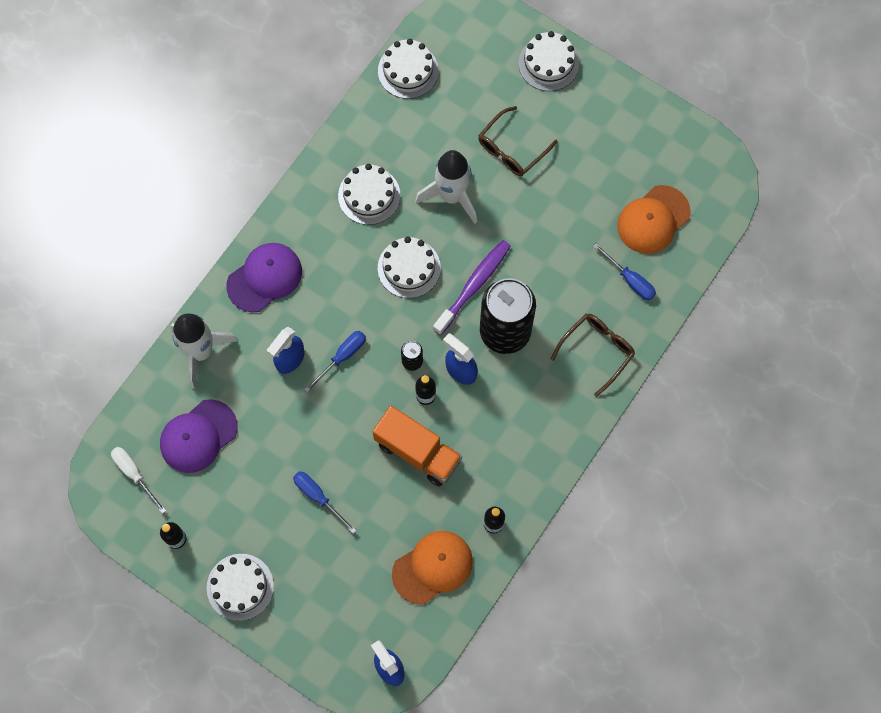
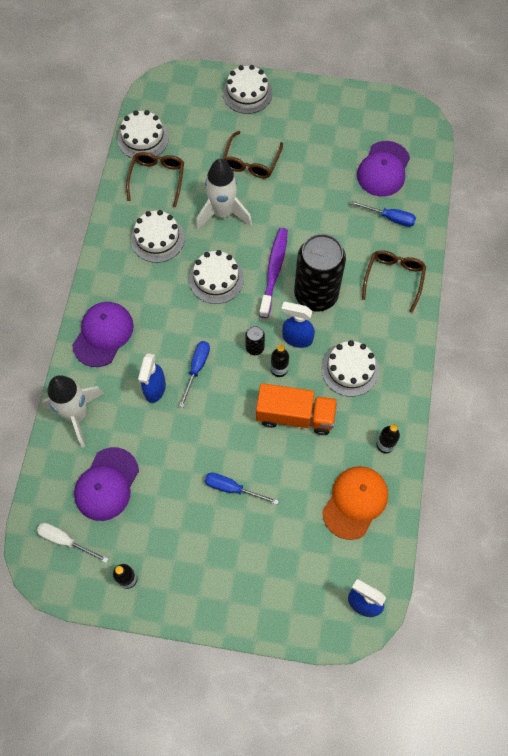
camera: 25 degrees left, 5 degrees down
(240, 587) = (202, 594): white cake -> white cake (350, 369)
(400, 126) = (157, 179): none -> brown glasses
(653, 220) = (383, 169): orange cap -> purple cap

